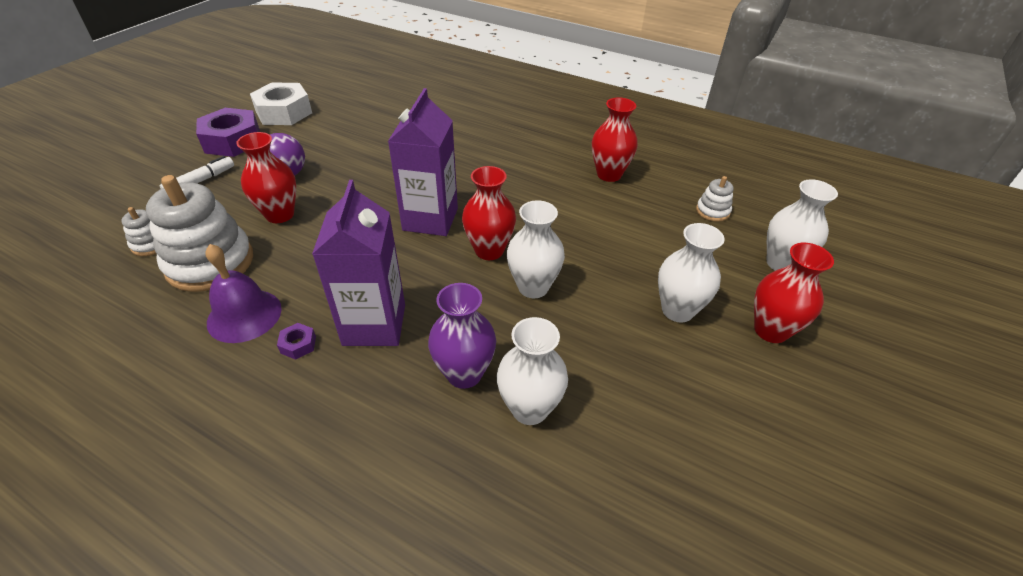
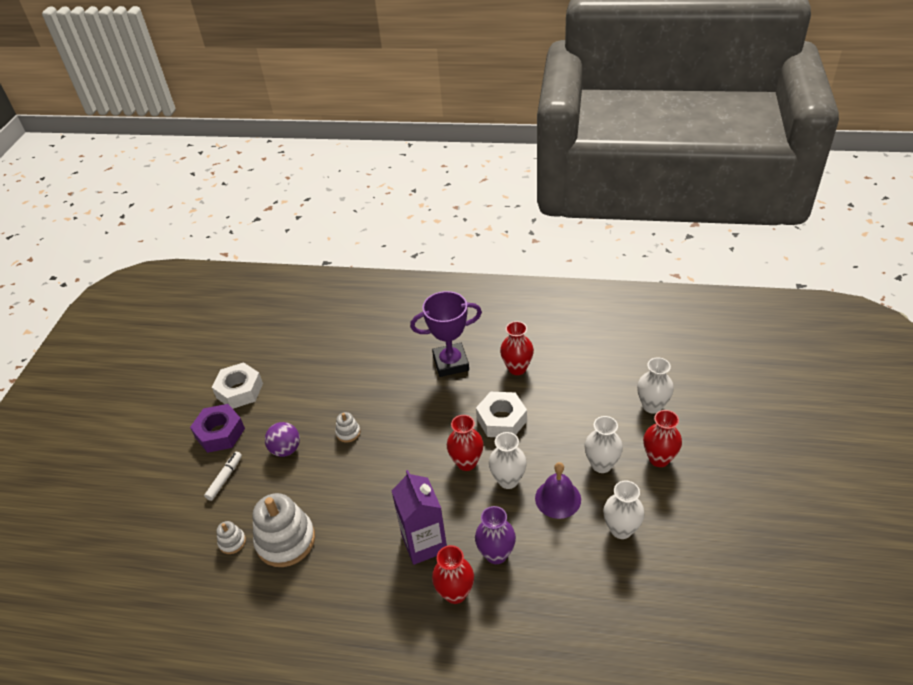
camera: 15 degrees left, 0 degrees up
(244, 315) = (337, 568): purple bell -> purple bell (558, 498)
(280, 215) = (306, 485): red vase -> red vase (455, 593)
(298, 344) = (386, 574): purple nut -> none
(430, 219) = (413, 451): purple carton -> none
(529, 408) = (543, 561): white vase -> white vase (621, 529)
(530, 149) = (451, 363): none -> purple trophy
(561, 219) = (501, 420): none -> white nut
(712, 211) = (597, 377): white stacking toy -> white stacking toy (348, 432)

